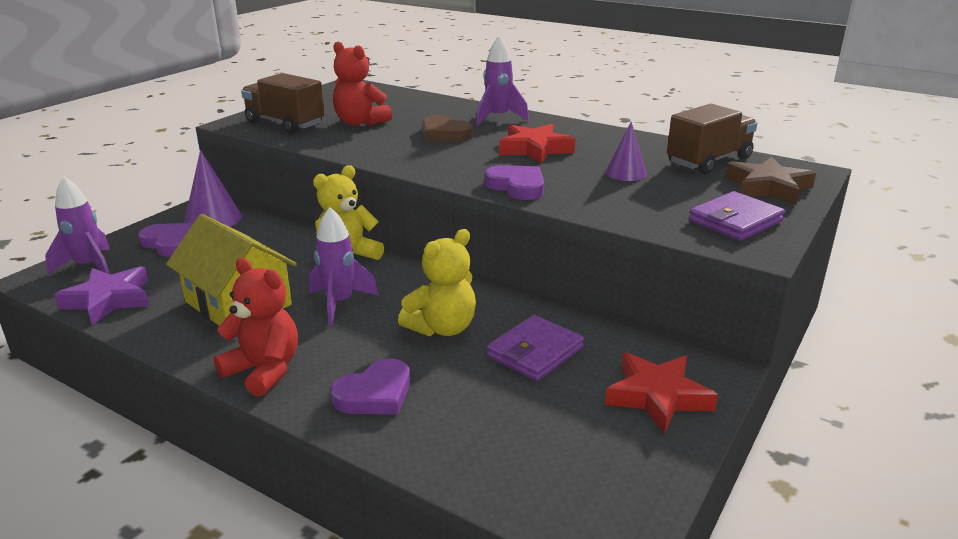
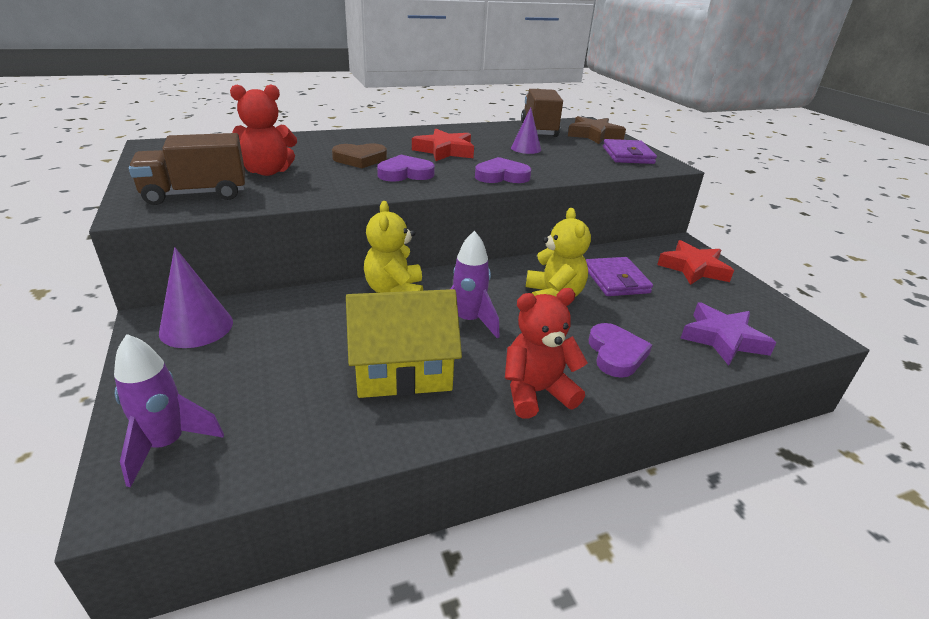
camera: 55 degrees left, 5 degrees up
(109, 300) = (280, 450): purple star -> purple star (722, 339)
(170, 243) = (206, 369): purple heart -> purple heart (405, 173)
(498, 118) = (364, 138): purple rocket -> none

